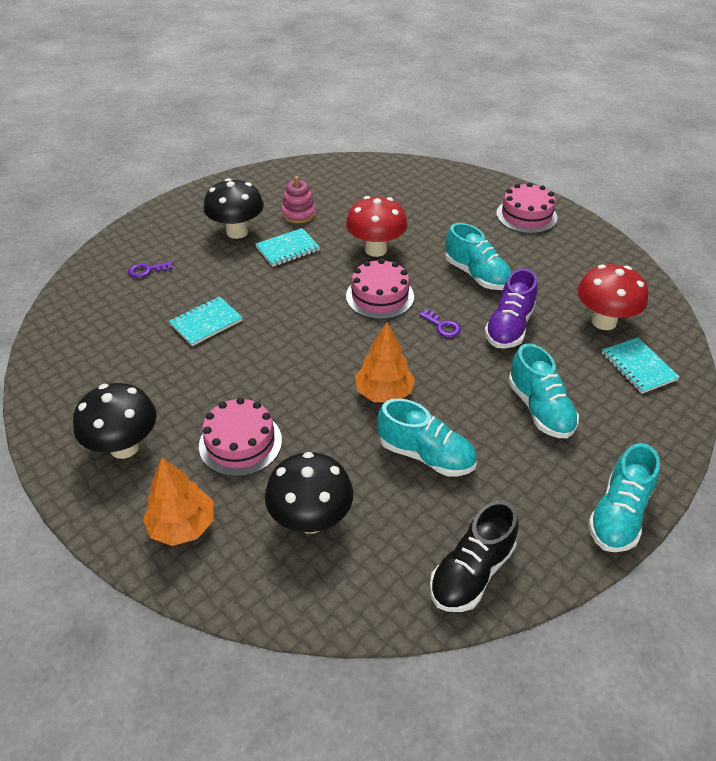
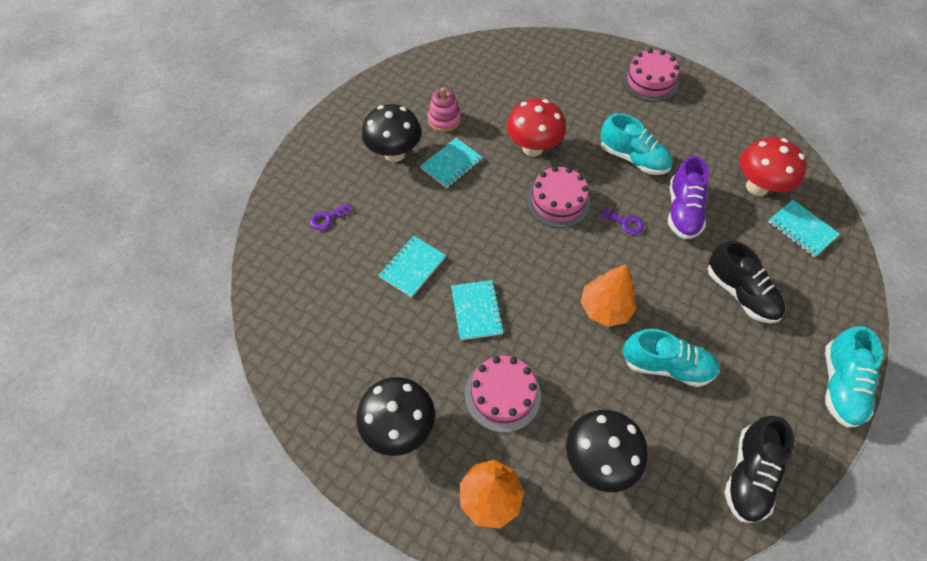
camera: 15 degrees left, 15 degrees up
(251, 369) = (477, 310): none -> turquoise notebook
(540, 409) = (740, 293): turquoise shoe -> black shoe

